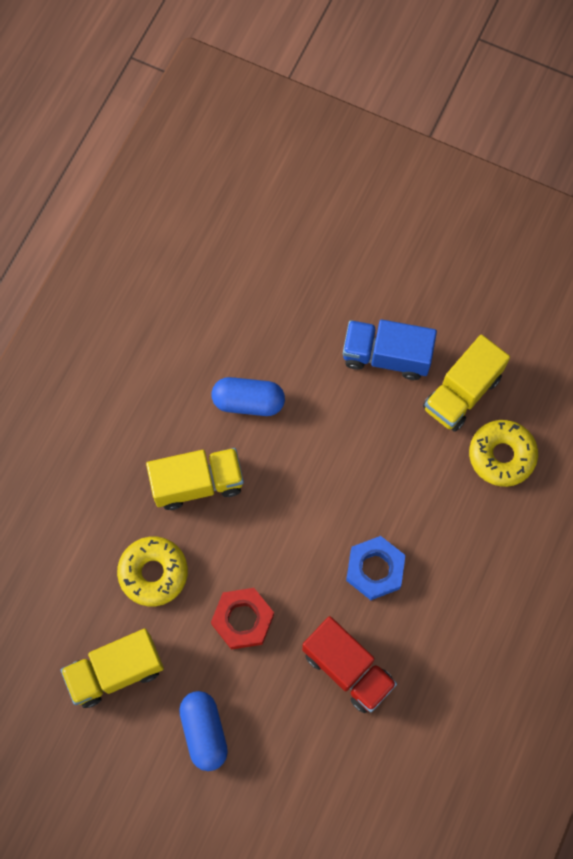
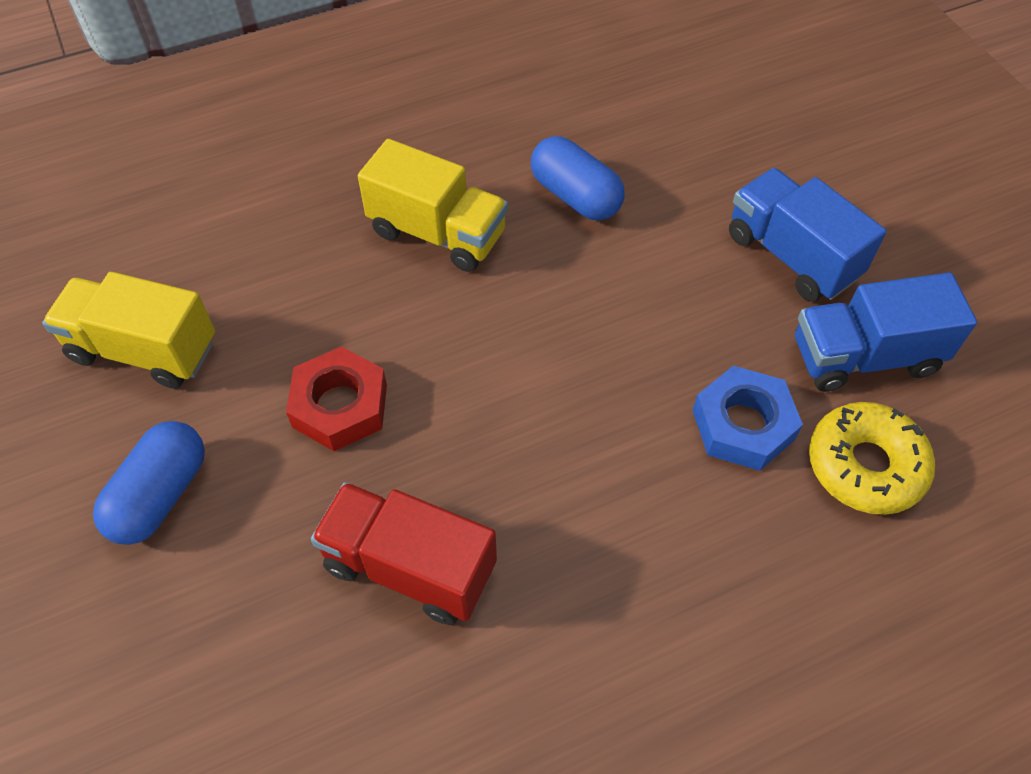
camera: 40 degrees right, 15 degrees down
(153, 573) = (295, 284): yellow donut -> none
(348, 669) = (409, 567): red truck -> red truck turned 120 degrees clockwise
(375, 569) = (561, 474): blue nut -> blue nut (743, 425)
(462, 393) = (864, 356): yellow truck -> blue truck

